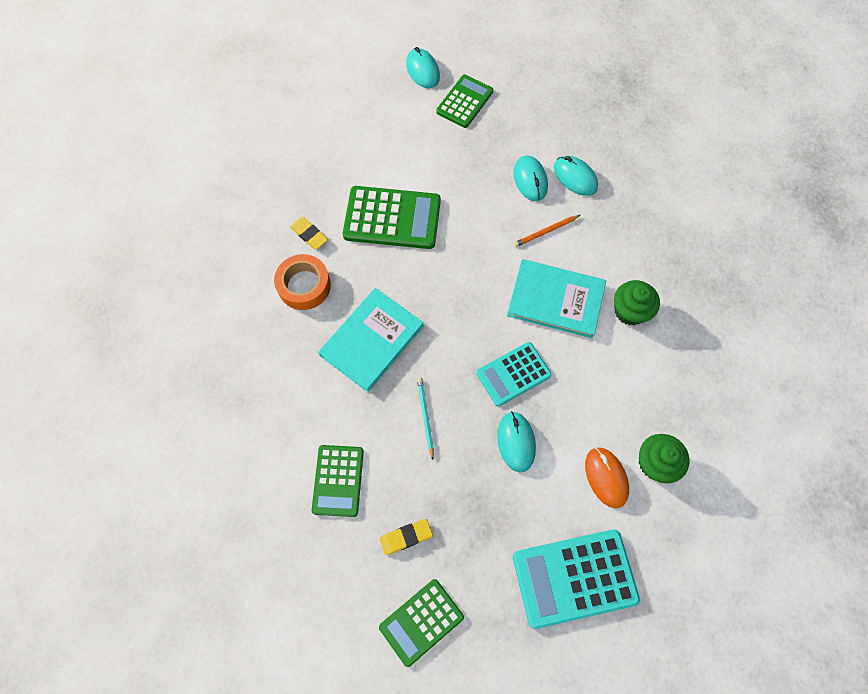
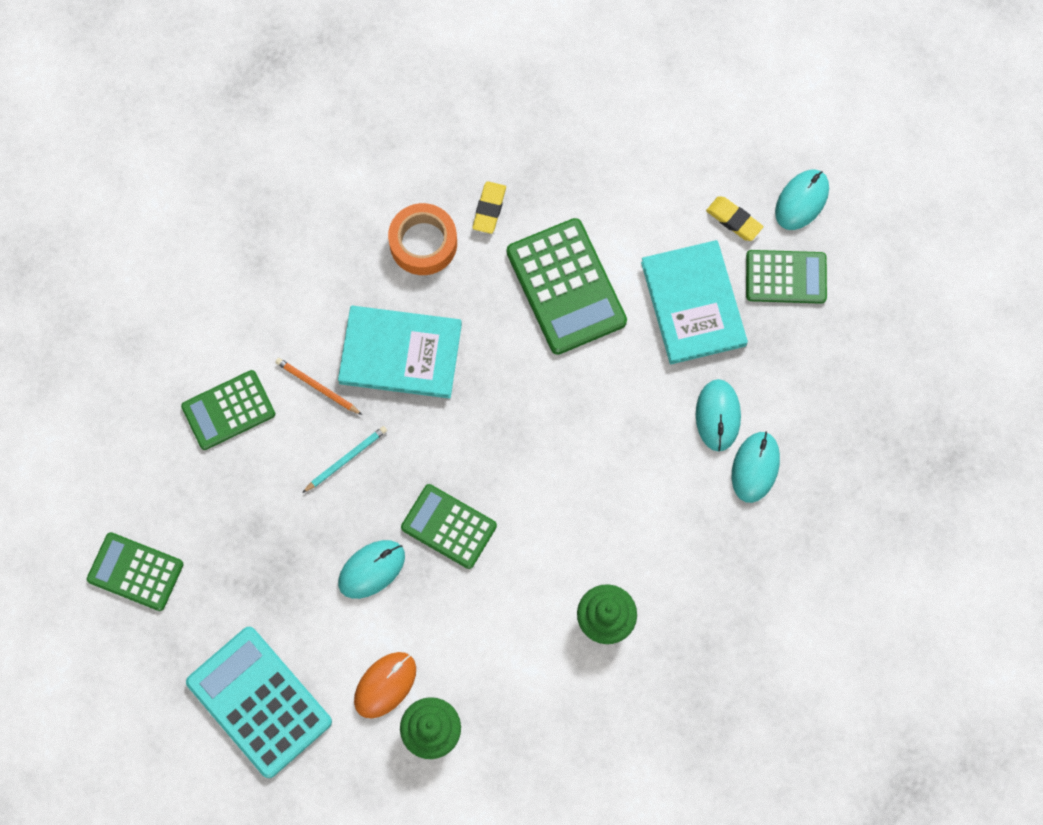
camera: 60 degrees right, 5 degrees up
(406, 537) = (208, 511): yellow eraser -> yellow eraser (734, 220)
(513, 374) = (449, 526): turquoise calculator -> green calculator
(530, 180) = (718, 416): turquoise mouse -> turquoise mouse turned 45 degrees counterclockwise
(545, 232) = (655, 471): orange pencil -> orange pencil (317, 387)
(555, 300) = (569, 527): turquoise book -> turquoise book (693, 304)

